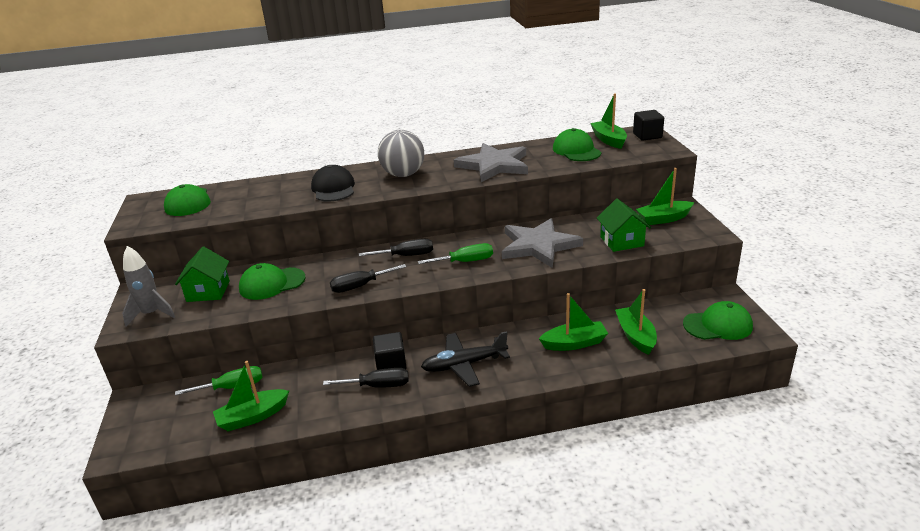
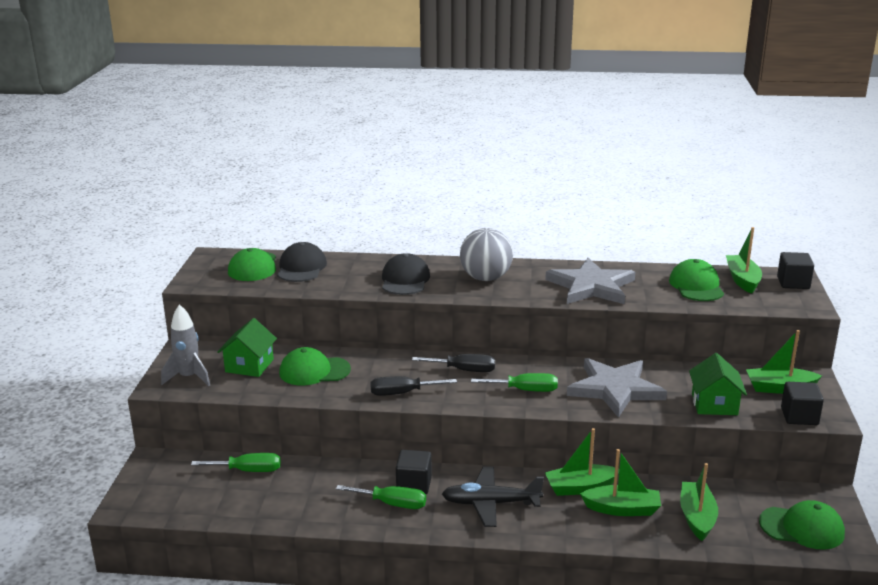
camera: 15 degrees right, 5 degrees down
(234, 195) = (301, 268): none -> black cap
(252, 417) = (258, 504): green boat -> green boat (580, 487)
(378, 386) = (392, 504): black screwdriver -> green screwdriver
(690, 237) = (799, 416): none -> black cube

